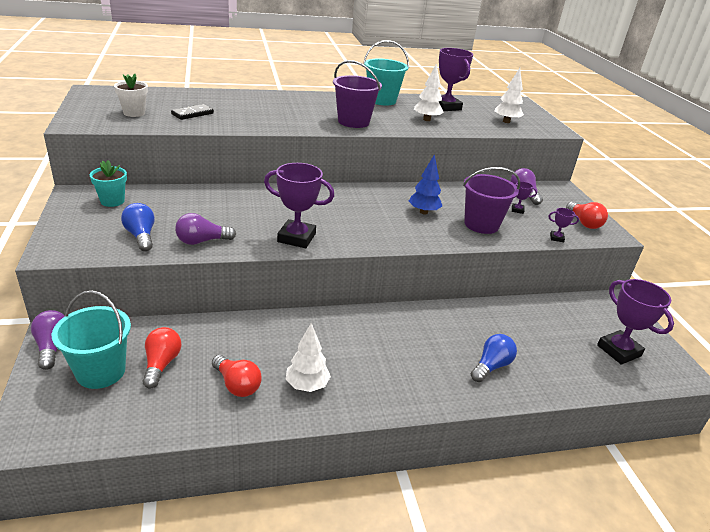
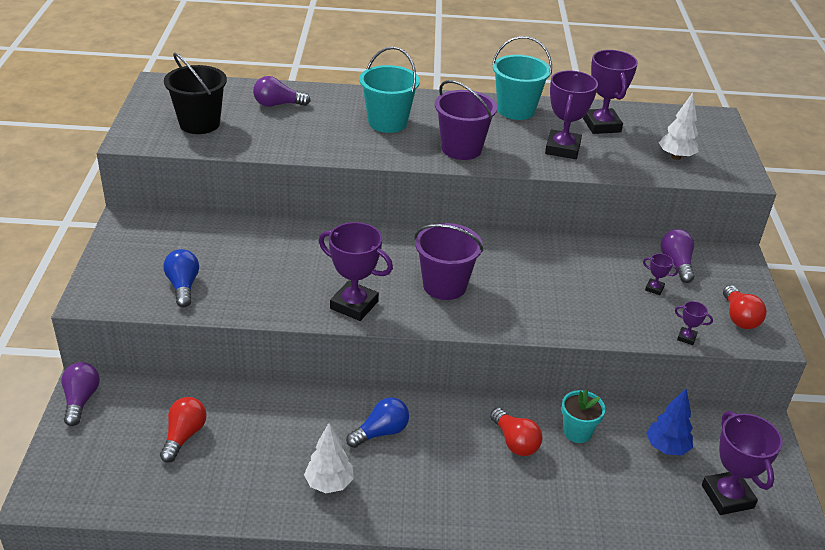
camera: 15 degrees right, 5 degrees up
(101, 371) = (123, 436): turquoise bucket -> turquoise bucket (387, 122)
(112, 201) = (162, 234): turquoise flower pot -> turquoise flower pot (577, 432)
(134, 113) = (199, 123): white flower pot -> black bucket
(192, 114) = (266, 127): black domino -> none
(202, 241) = (246, 299): purple light bulb -> purple light bulb (278, 104)
(237, 385) = (255, 471): red light bulb -> red light bulb (515, 442)
(423, 212) = (525, 281): blue tree -> blue tree (666, 448)
(426, 119) = (562, 149): white tree -> purple trophy
(481, 224) = (593, 307): purple bucket -> purple bucket (444, 285)
(491, 366) = (551, 492): blue light bulb -> blue light bulb (381, 432)

